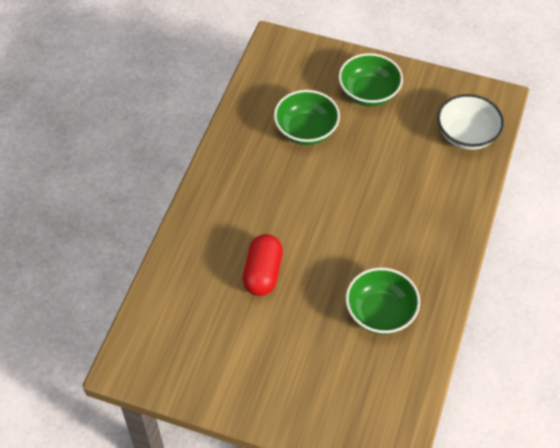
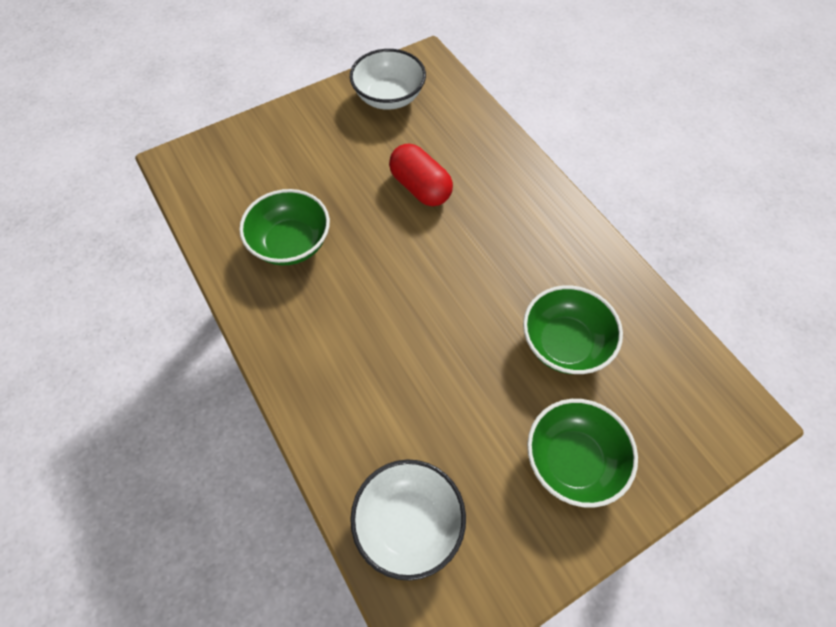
camera: 130 degrees right, 5 degrees up
(192, 360) = (389, 97): none -> white bowl

